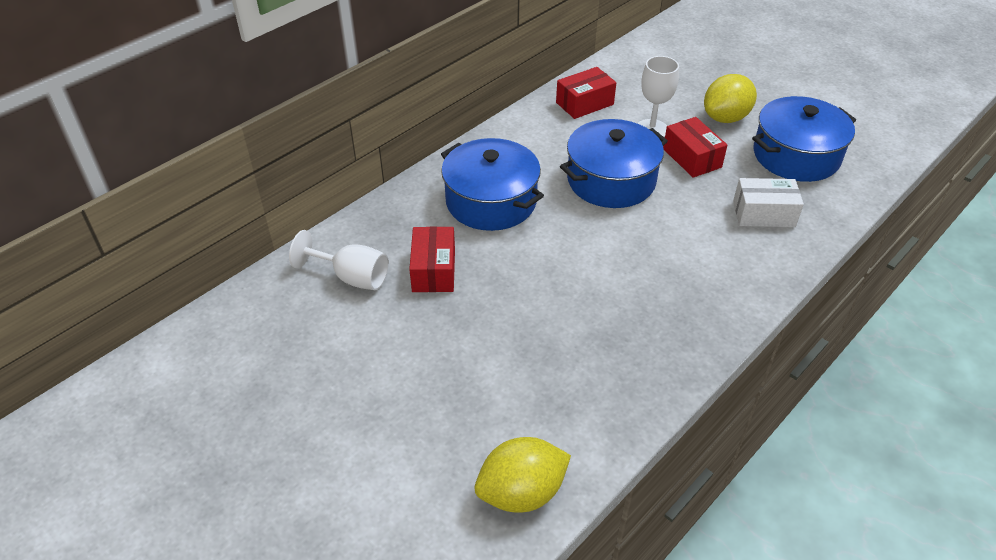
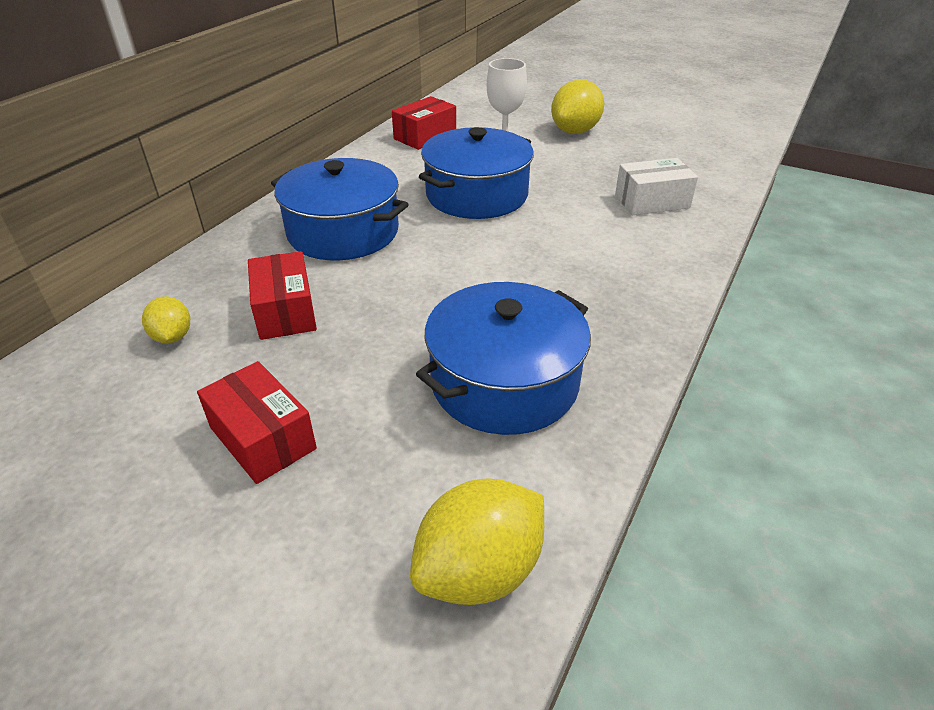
camera: 15 degrees left, 5 degrees down
(351, 277) = (172, 337): white goblet -> yellow lemon
(692, 158) = (555, 166): red box -> red box (263, 438)
(796, 155) = (659, 151): blue pot -> blue pot (504, 382)

